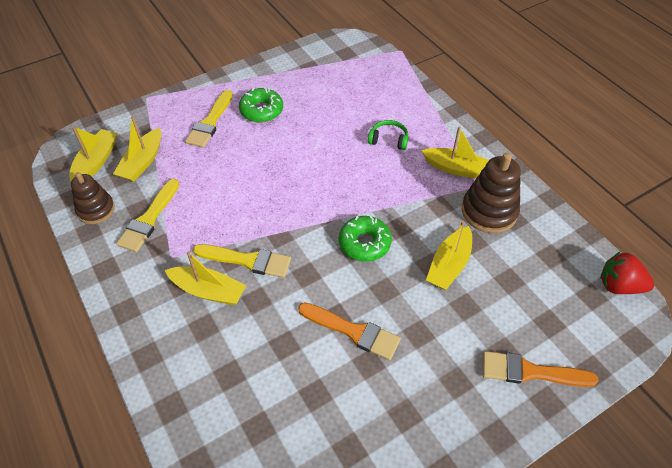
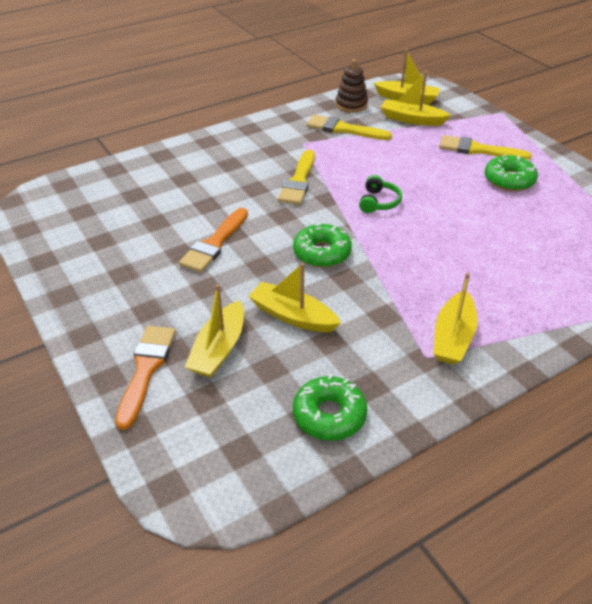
camera: 90 degrees right, 10 degrees down
(208, 291) = (266, 163): yellow boat -> yellow boat (219, 349)
(388, 140) = (491, 276): green headphones -> green headphones (379, 202)
(489, 211) = (380, 361): brown stacking toy -> none
(546, 243) = (329, 415): none -> green donut
(619, 286) = (255, 488): red strawberry -> none

